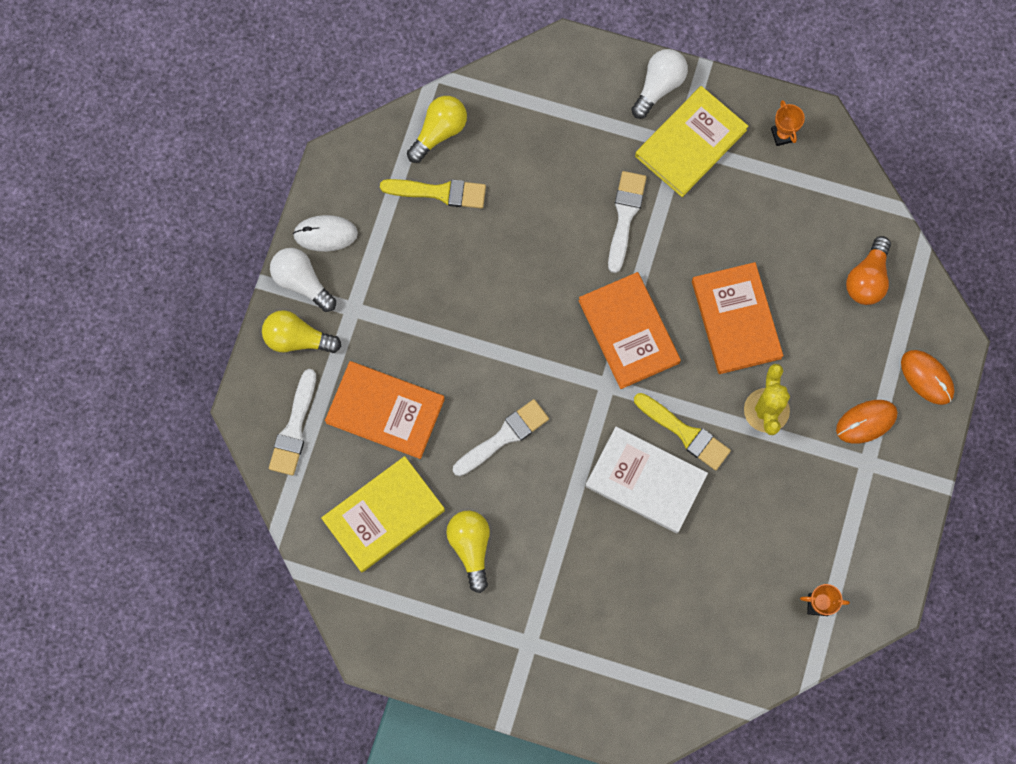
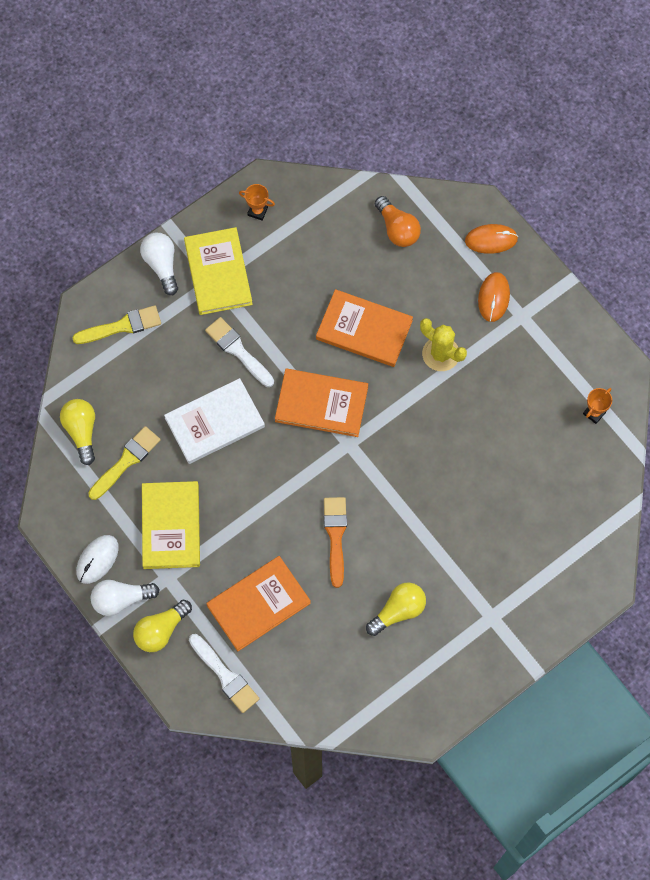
camera: 55 degrees left, 5 degrees down
(383, 515) = (333, 655): yellow book -> yellow book (171, 526)
(471, 548) = (398, 611): yellow light bulb -> yellow light bulb turned 120 degrees clockwise
(504, 437) = (335, 536): white brush -> orange brush
(645, 481) = (433, 464): white book -> white book (214, 422)
(685, 433) = (418, 416): yellow brush -> yellow brush (122, 326)

